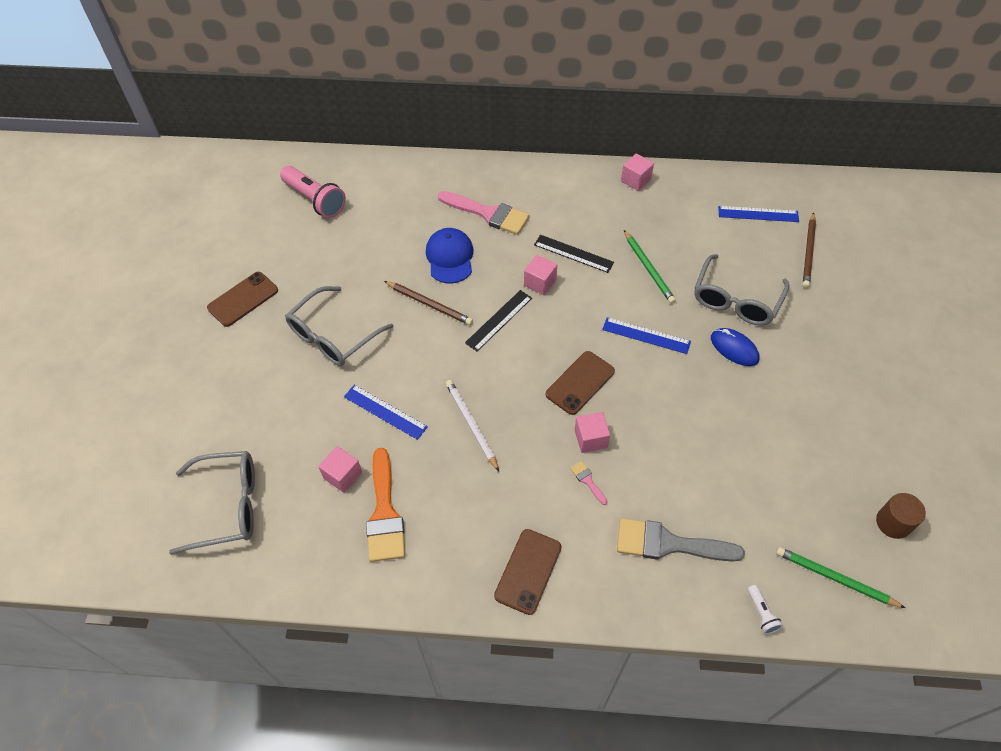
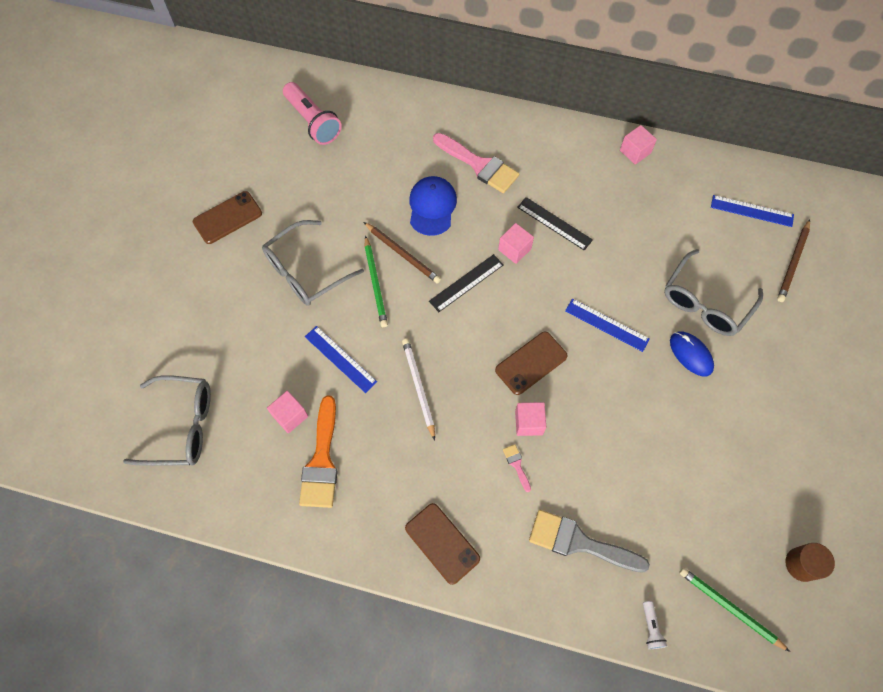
camera: 10 degrees right, 10 degrees up
(528, 571) = (442, 543): brown phone -> brown phone turned 75 degrees counterclockwise
(648, 268) = (626, 253): green pencil -> green pencil (375, 283)

